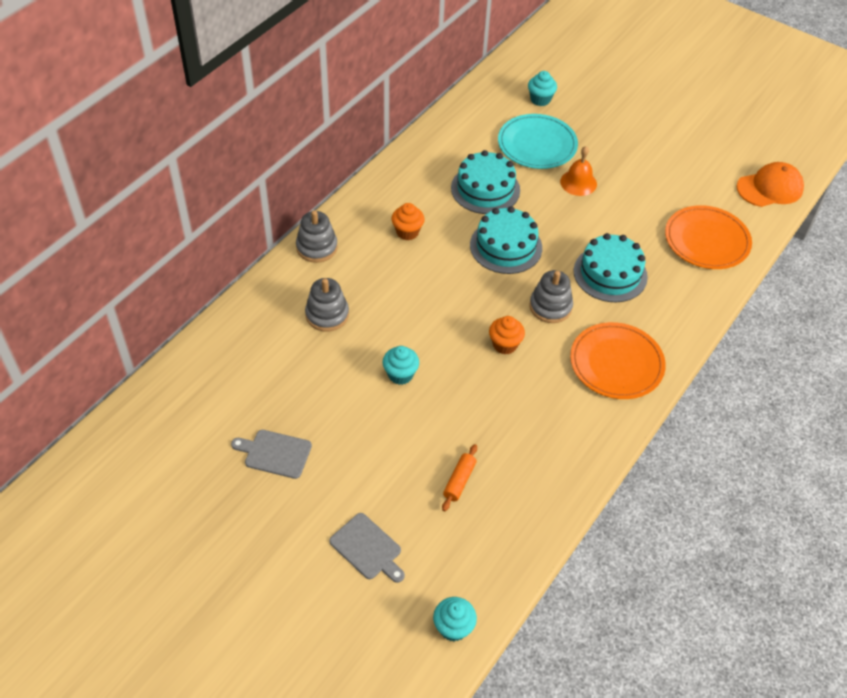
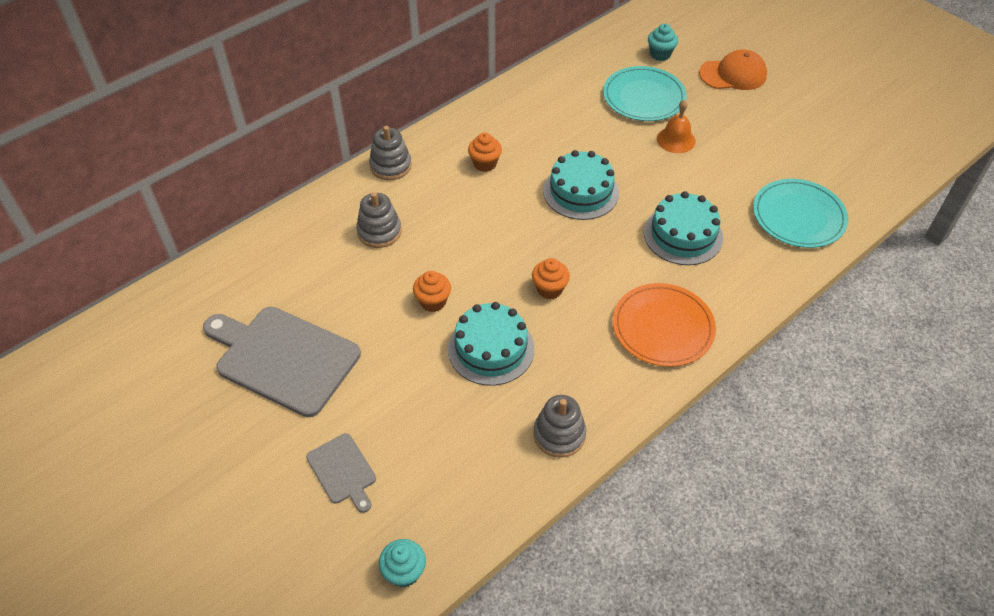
camera: 15 degrees right, 0 degrees up
(275, 453) = (283, 358): grey cutting board -> grey cutting board, size x2.02
(400, 374) = (433, 302): turquoise cupcake -> orange cupcake
(459, 481) = (459, 419): orange rolling pin -> none
(485, 189) = (577, 133): turquoise cake -> turquoise cake (491, 348)
(550, 307) = (609, 259): grey stacking toy -> grey stacking toy (559, 434)
(707, 240) = (798, 216): orange plate -> turquoise plate
(770, 188) = (884, 173): orange cap -> orange cap (733, 74)

